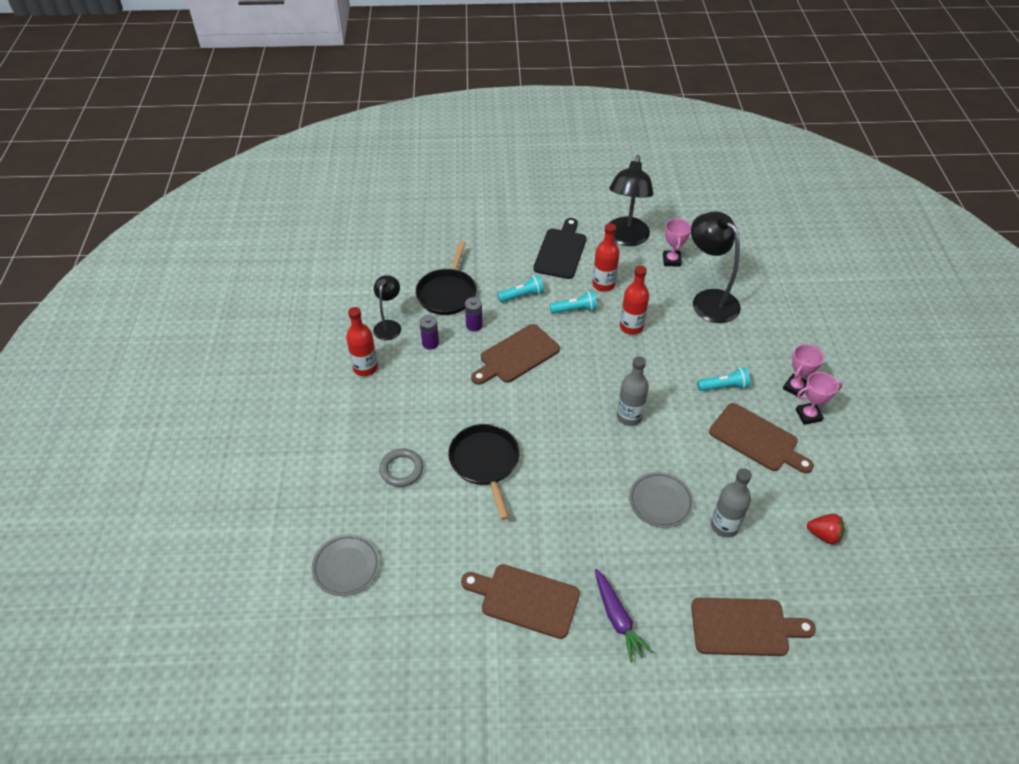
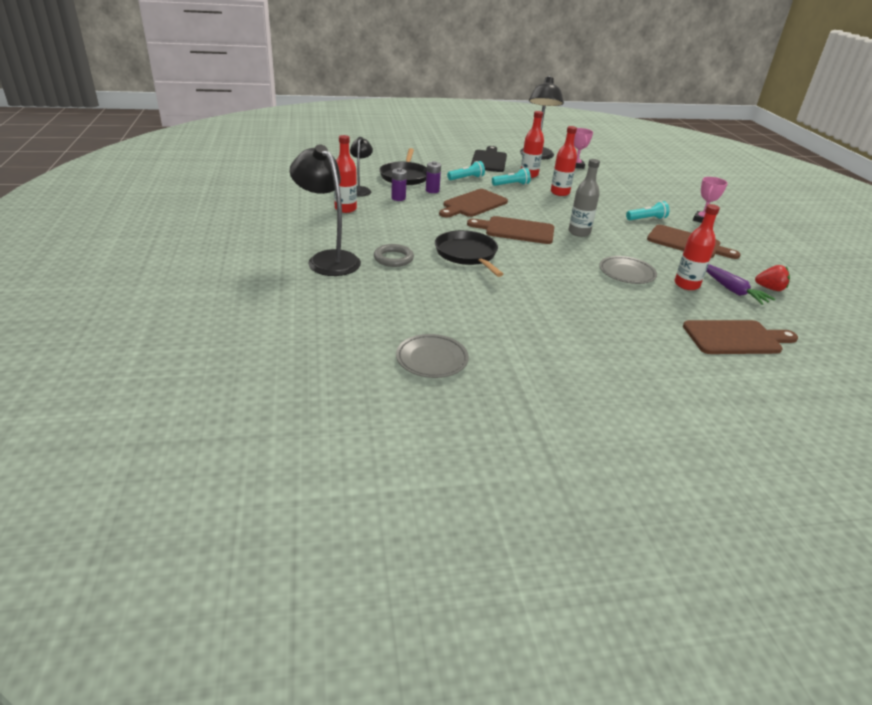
camera: 10 degrees left, 15 degrees down
(346, 567) = (357, 311): grey plate -> grey plate (432, 359)
(525, 599) = (534, 327): brown cutting board -> brown cutting board (516, 230)
(617, 618) = (622, 336): purple carrot -> purple carrot (732, 290)
(709, 300) = (613, 182): black lamp -> black lamp (328, 259)
(724, 525) = (686, 285): grey bottle -> red bottle
(808, 415) = (720, 232): pink trophy -> none

